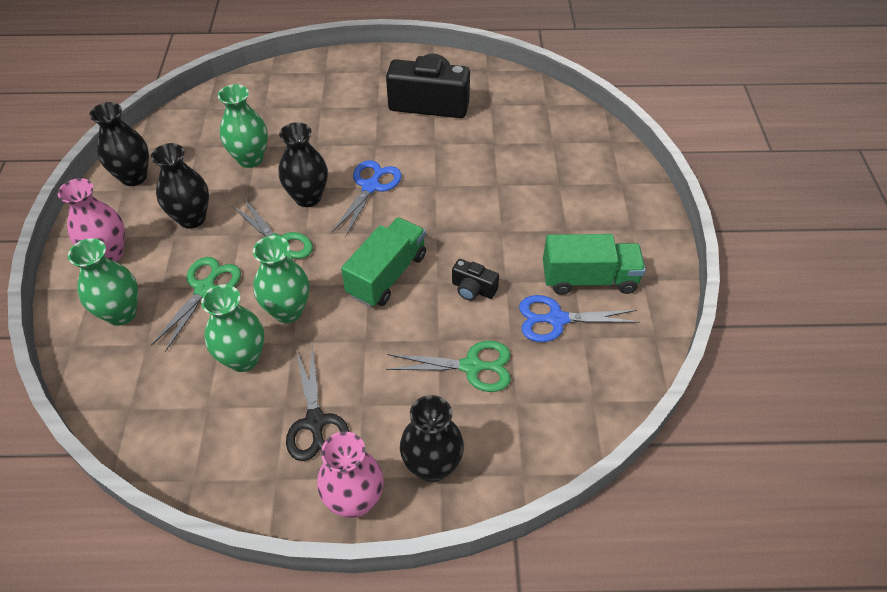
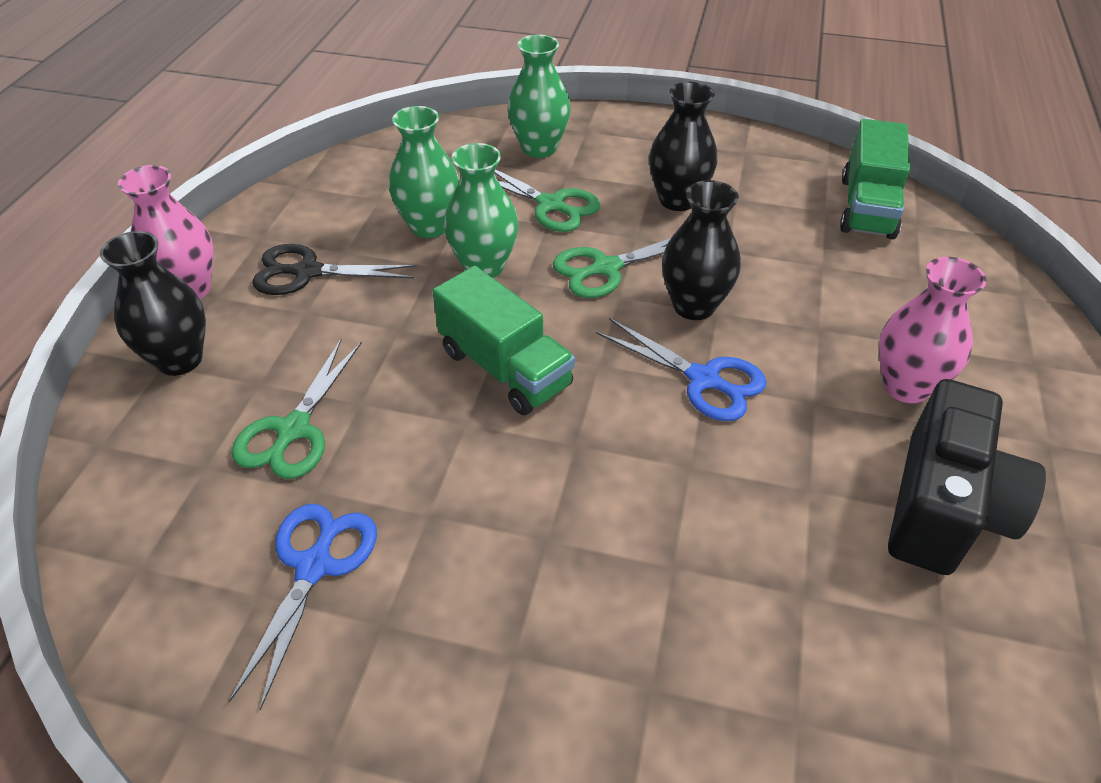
camera: 105 degrees right, 5 degrees down
(109, 253) = (634, 141): pink vase -> pink vase (905, 386)
(134, 177) = (767, 159): black vase -> none
(250, 159) = (792, 257): green vase -> none
(473, 289) = (432, 465): black camera -> none
(589, 279) = (374, 652): green truck -> green truck (867, 207)

